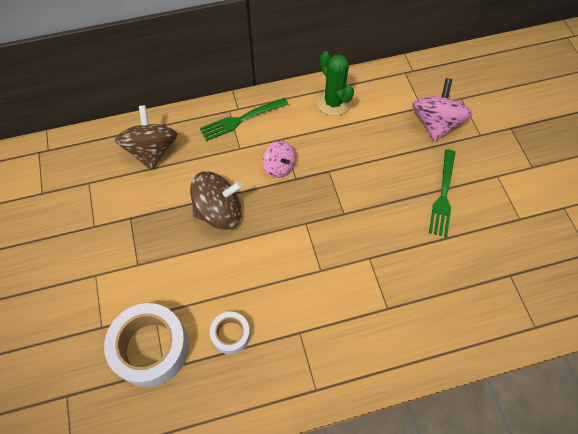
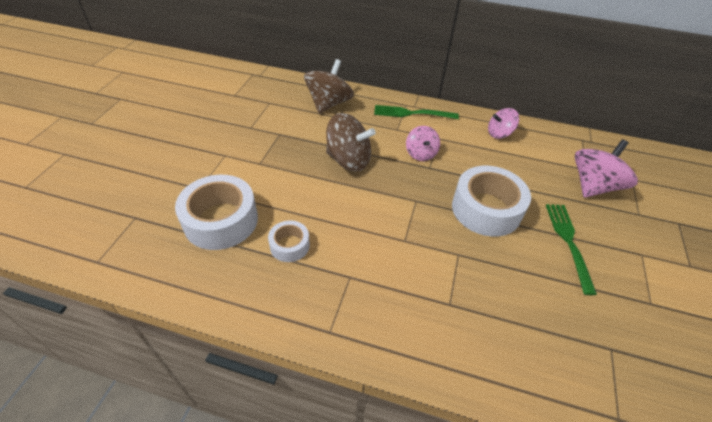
camera: 30 degrees right, 15 degrees down
(333, 103) = (499, 133): green cactus -> pink spinning top
(366, 198) = (486, 209): none -> white tape
(443, 195) = (568, 242): green fork -> green fork turned 135 degrees clockwise

